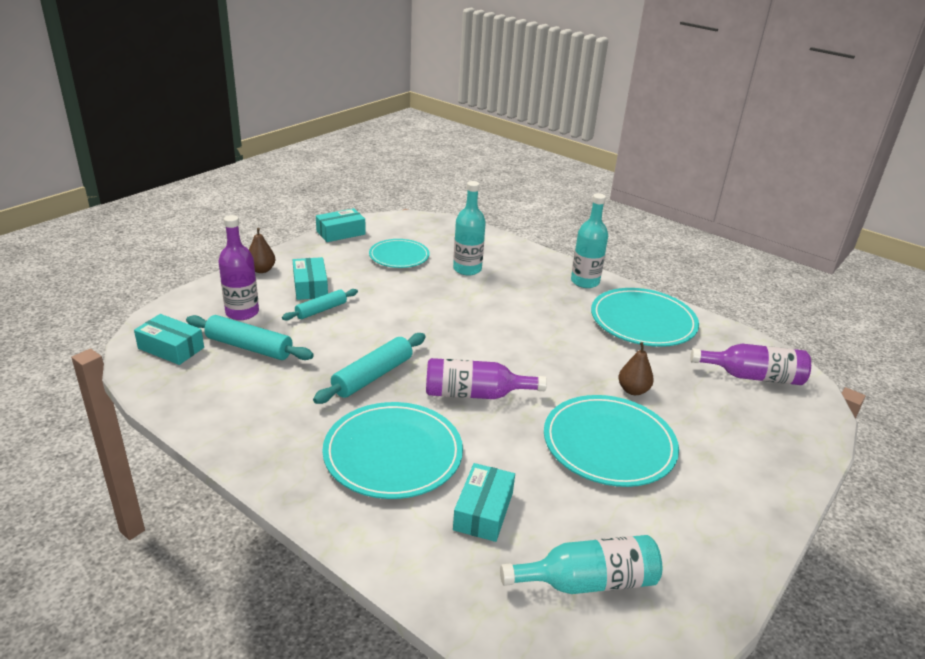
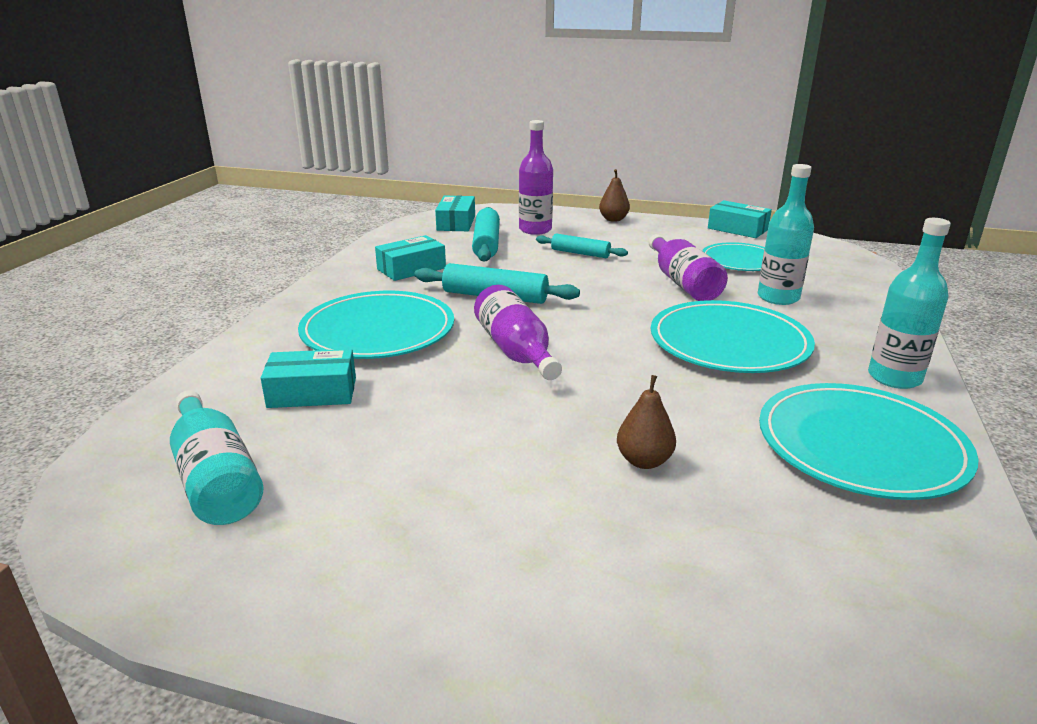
camera: 70 degrees right, 5 degrees down
(310, 286) = (615, 241): turquoise box -> turquoise box (411, 269)
(609, 444) = (492, 457): turquoise plate -> turquoise plate (729, 342)
(753, 376) = (854, 603): purple bottle -> purple bottle (683, 283)

